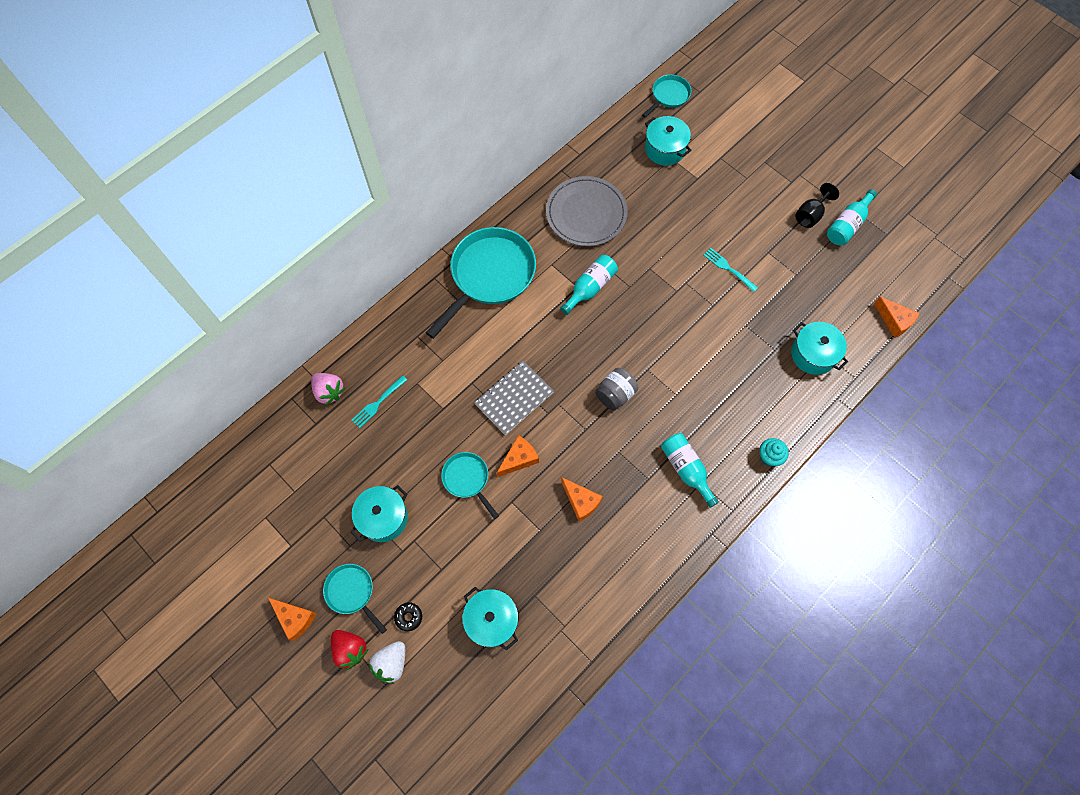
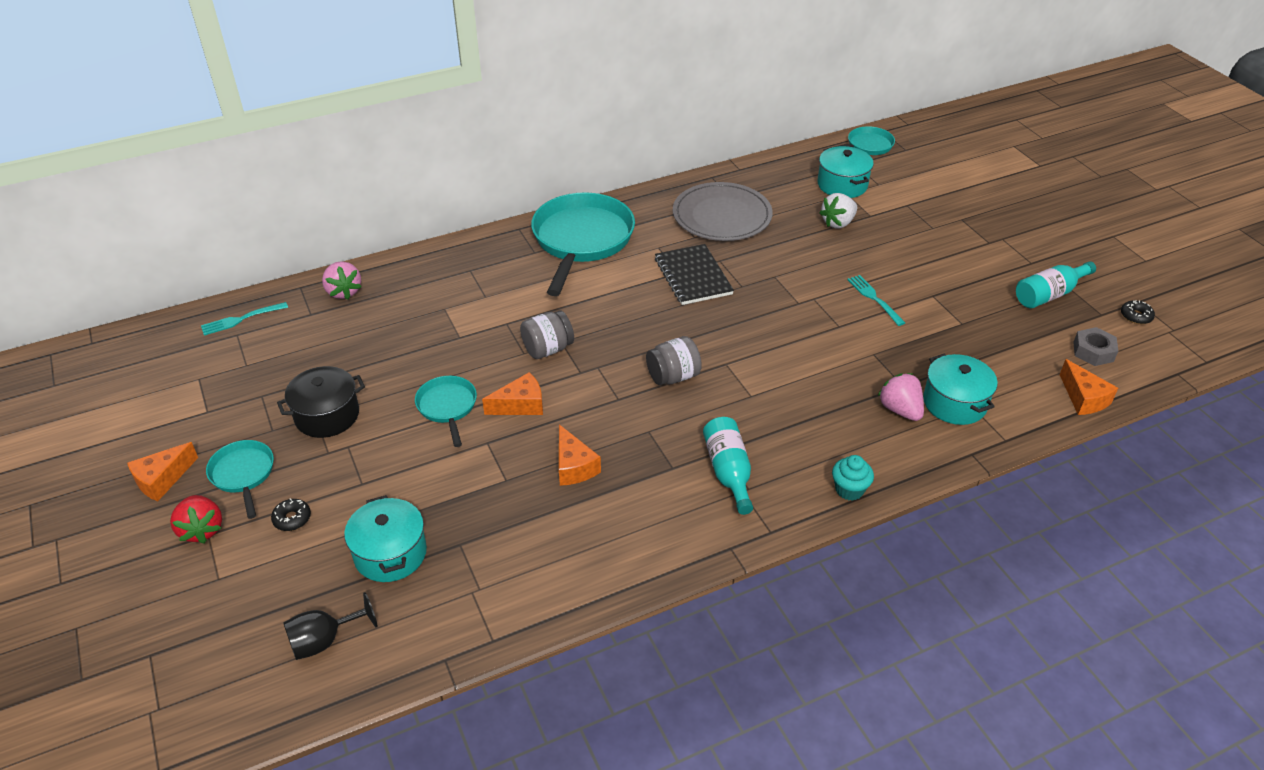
camera: 20 degrees right, 25 degrees down
(295, 618) = (162, 479): orange cheese -> orange cheese turned 75 degrees clockwise
(378, 402) = (390, 314): turquoise fork -> turquoise fork (242, 319)
(383, 518) = (327, 415): turquoise pot -> black pot
(391, 663) = (240, 559): white strawberry -> white strawberry (838, 223)
(489, 276) = (581, 240): turquoise pan -> turquoise pan turned 45 degrees counterclockwise
(514, 398) = (548, 349): grey notebook -> grey jar
(590, 288) = (693, 276): turquoise bottle -> black notebook
(779, 373) = (900, 410): none -> pink strawberry
(810, 215) = (1002, 275): black goblet -> black goblet (324, 640)
(890, 274) = (1093, 351): none -> grey nut
(910, 228) = (1136, 316): none -> black donut

